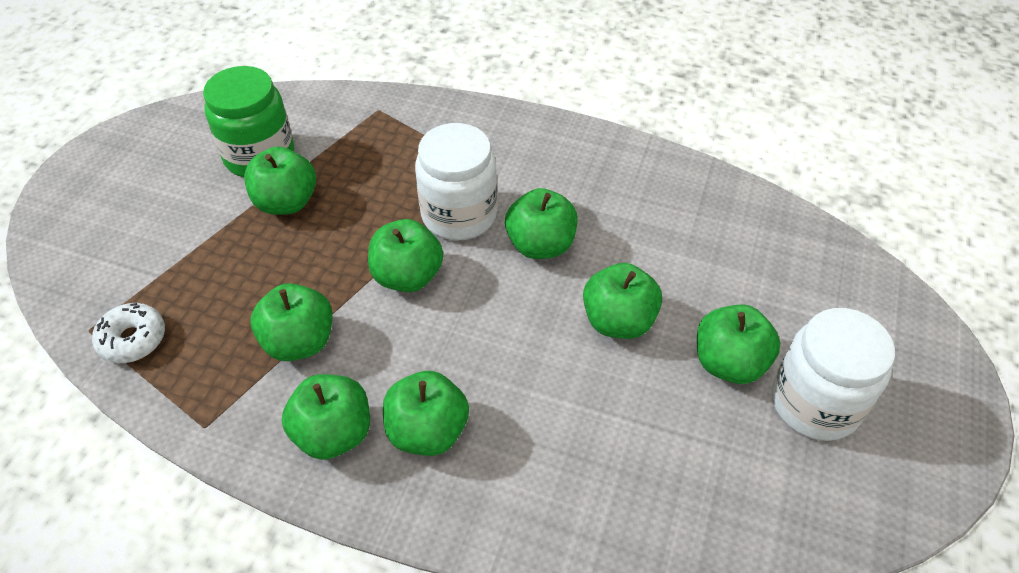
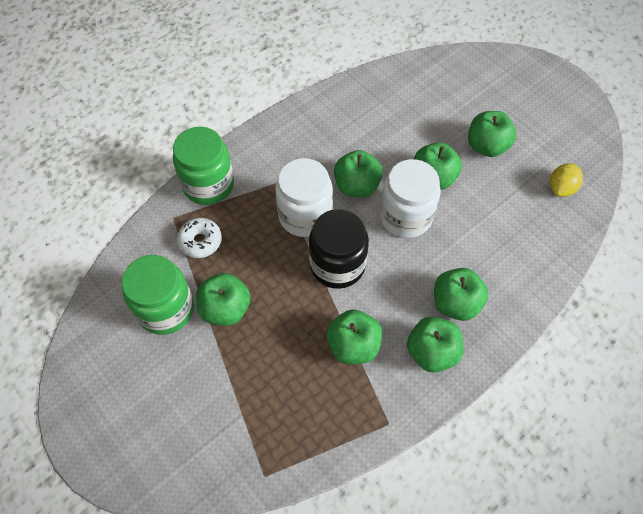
camera: 60 degrees left, 10 degrees up
(133, 339) = (291, 447): white donut -> white donut (200, 241)
(407, 276) = (337, 265): green apple -> black jar
(441, 116) = (208, 185): none -> green jar
(733, 496) = (561, 188): none -> yellow lemon
(815, 403) = (528, 127): white jar -> white jar (405, 216)

